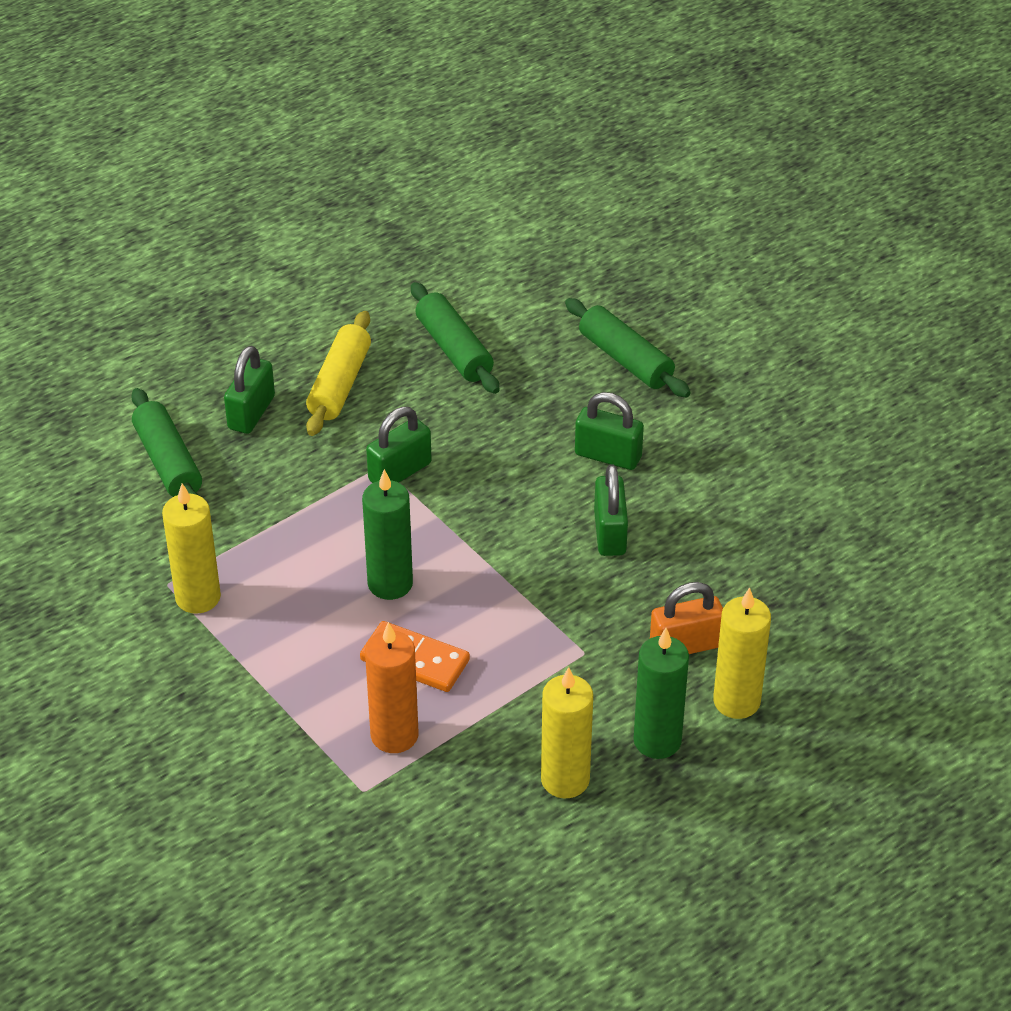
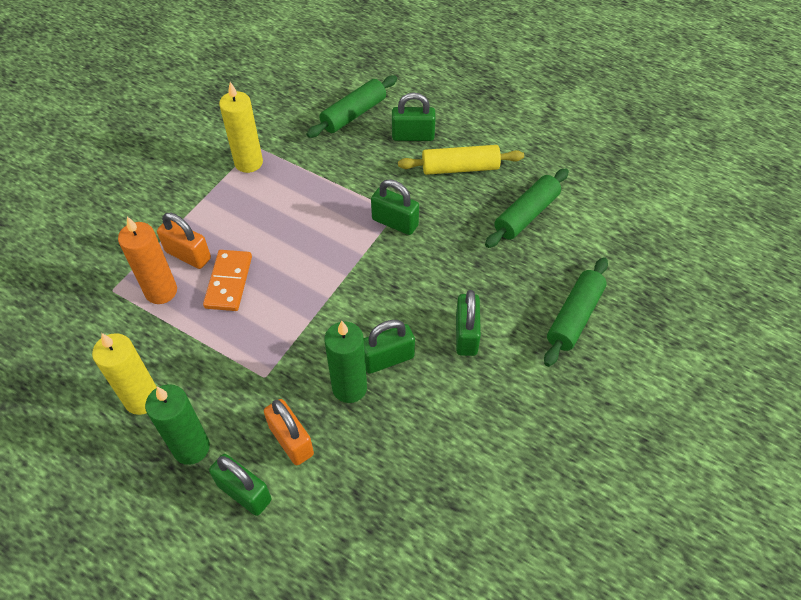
camera: 70 degrees right, 10 degrees up
(343, 696) = (188, 255): none -> orange padlock
(390, 584) = (292, 248): green candle -> green candle (349, 388)
(736, 701) = (244, 492): yellow candle -> green padlock

